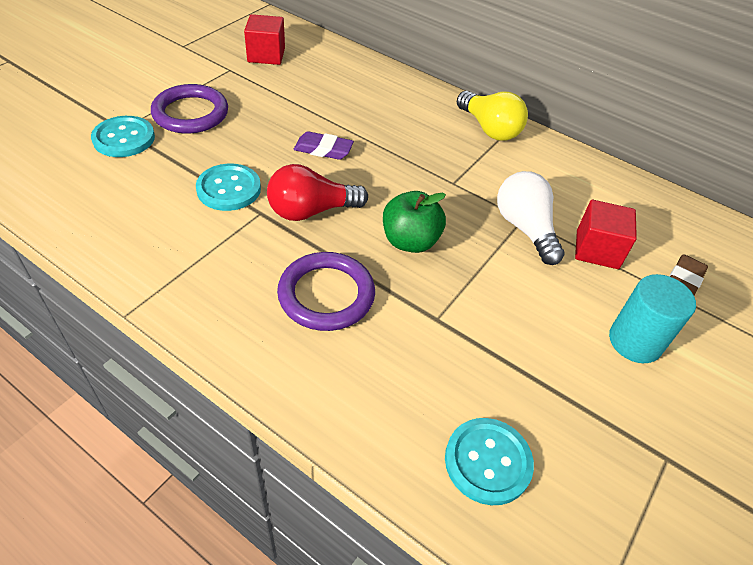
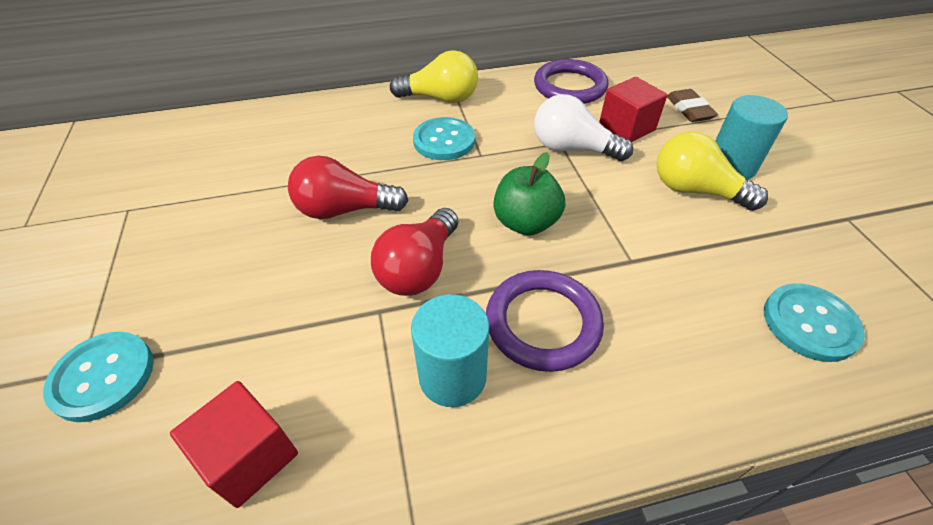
camera: 45 degrees left, 0 degrees up
(190, 113) = (150, 284): purple ring -> purple ring (570, 86)
(229, 189) = (315, 318): turquoise button -> turquoise button (444, 141)
(243, 271) = (452, 376): none -> turquoise cylinder
(266, 55) = (149, 169): red cube -> red cube (250, 456)
(323, 149) = (344, 210): purple eraser -> red light bulb
(568, 327) = (695, 190): none -> yellow light bulb

